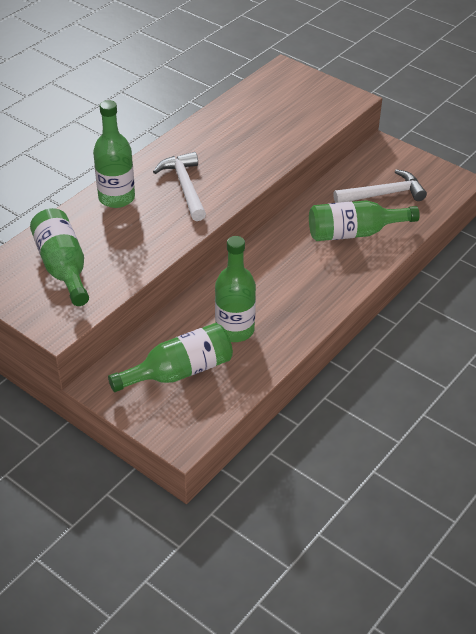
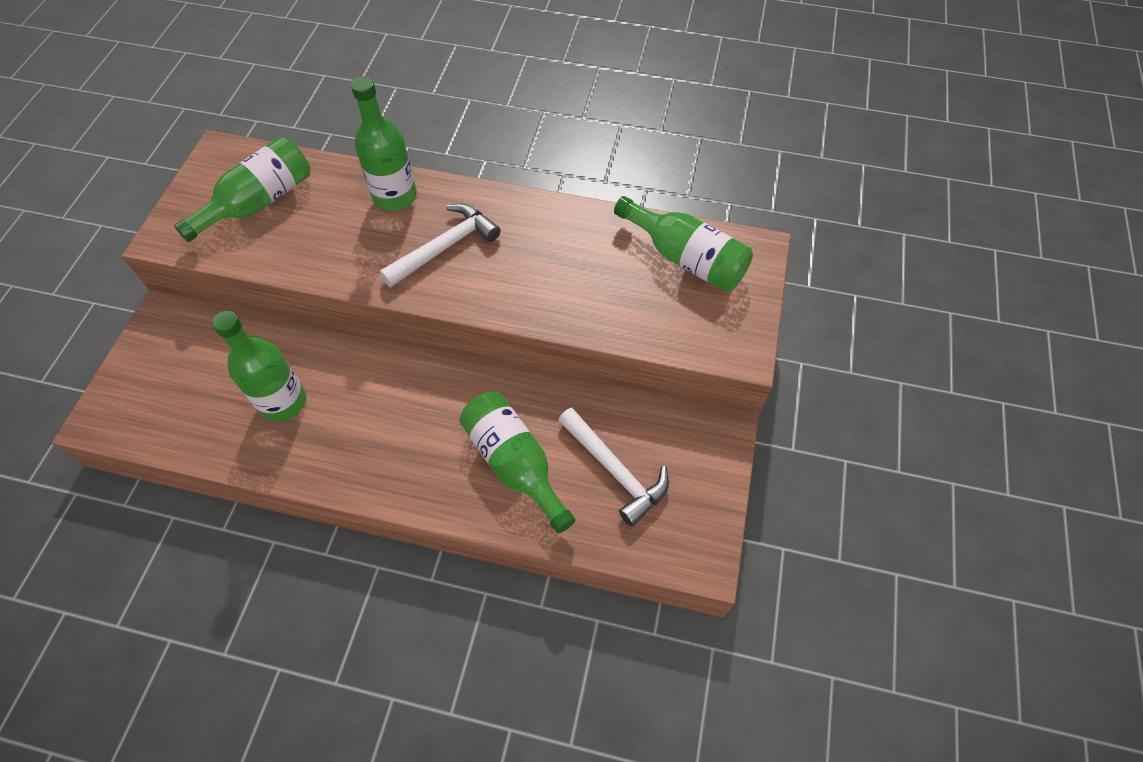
camera: 65 degrees right, 15 degrees up
(179, 371) = (200, 376): green bottle -> green bottle (686, 258)

